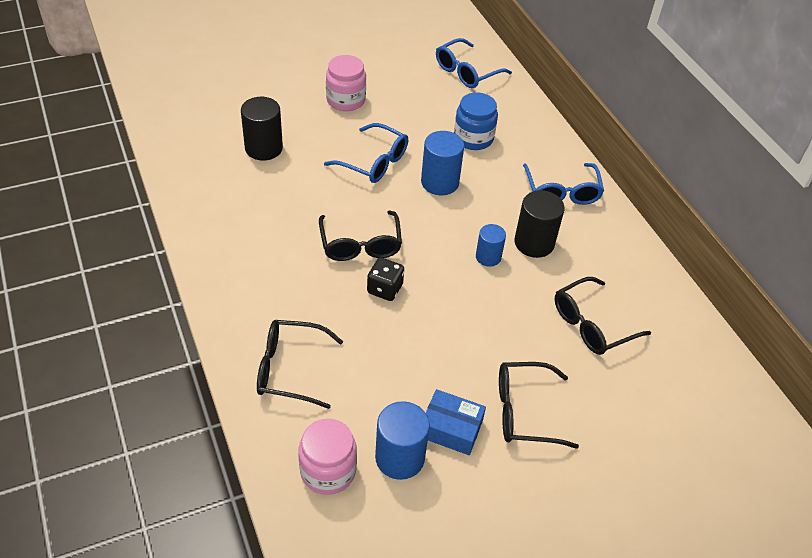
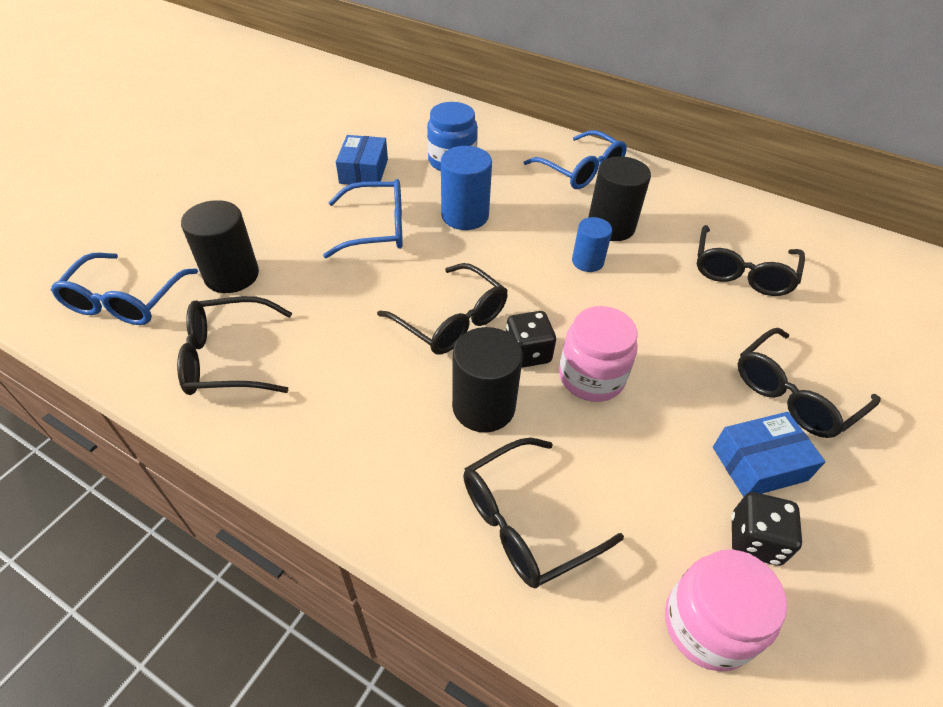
camera: 35 degrees left, 0 degrees up
(222, 196) = (228, 358): none -> black glasses
(328, 302) = (483, 407): none -> black cylinder
(346, 100) = (283, 183): pink jar -> pink jar (591, 377)
(400, 458) = (754, 540): blue cylinder -> black dice
(405, 116) = (364, 171): none -> blue box
(466, 72) = (382, 108): blue glasses -> blue glasses (125, 301)

